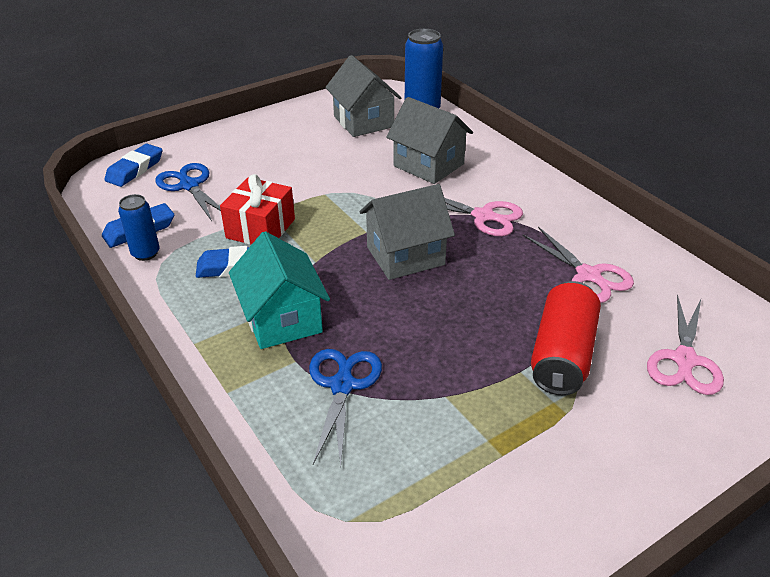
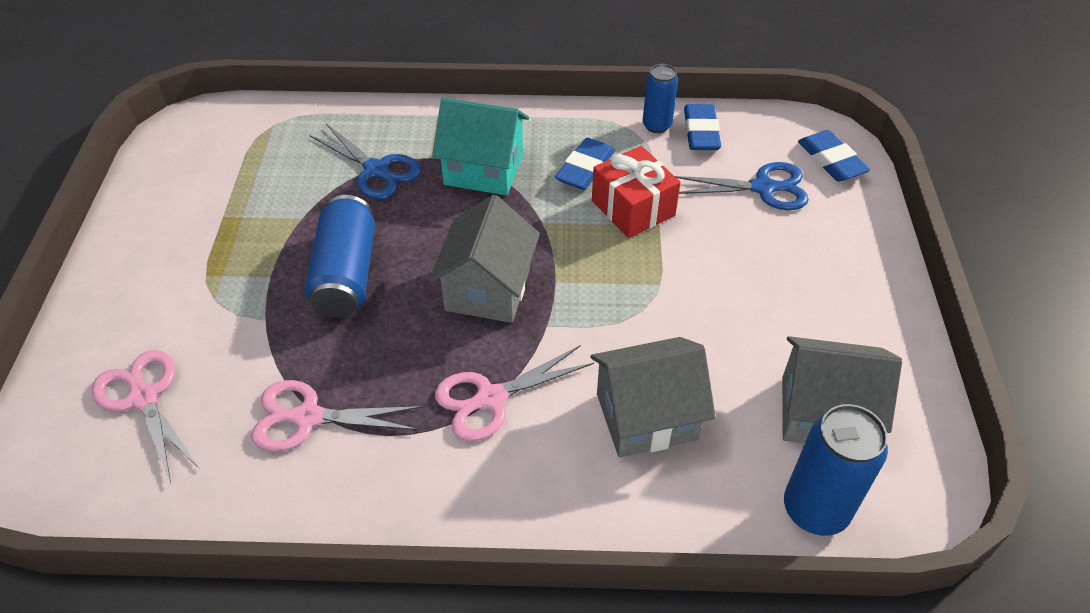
camera: 125 degrees right, 10 degrees up
(470, 330) = (346, 274): none -> blue can
(562, 354) = (252, 315): red can -> none

